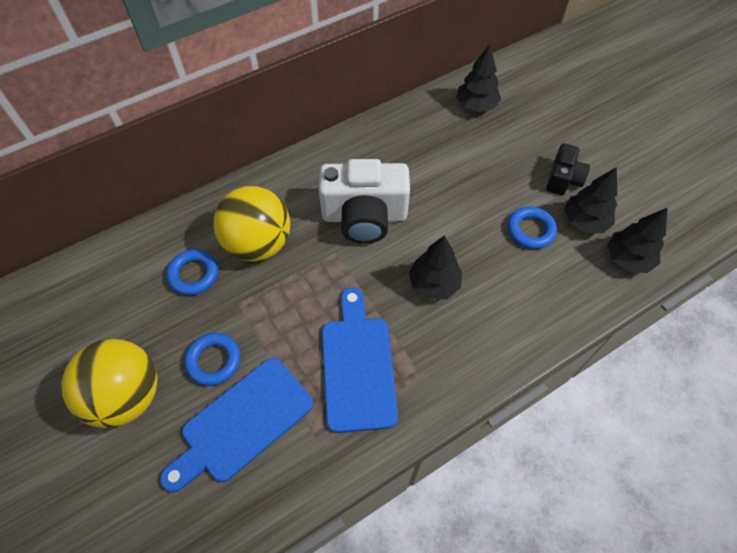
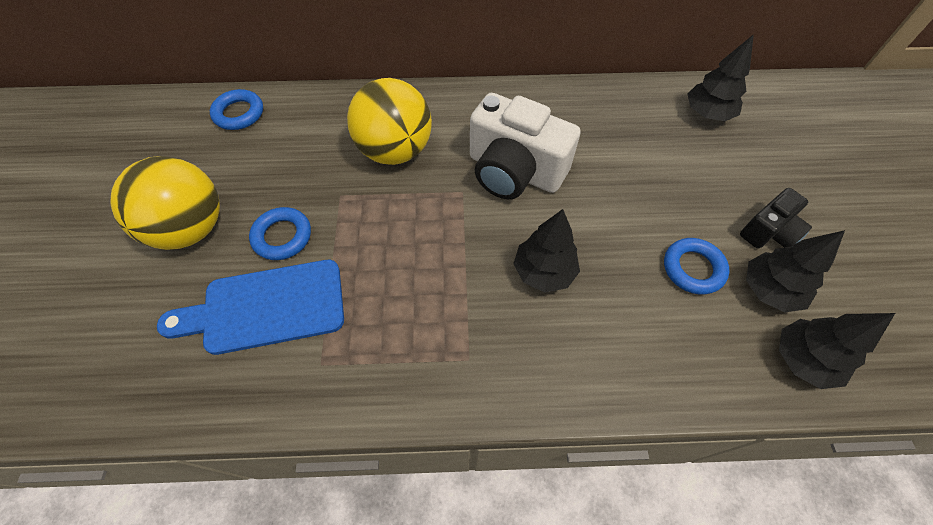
camera: 30 degrees right, 0 degrees up
(194, 274) = (320, 151): blue ring -> blue ring (239, 113)
(357, 366) = (409, 313): blue cutting board -> none

